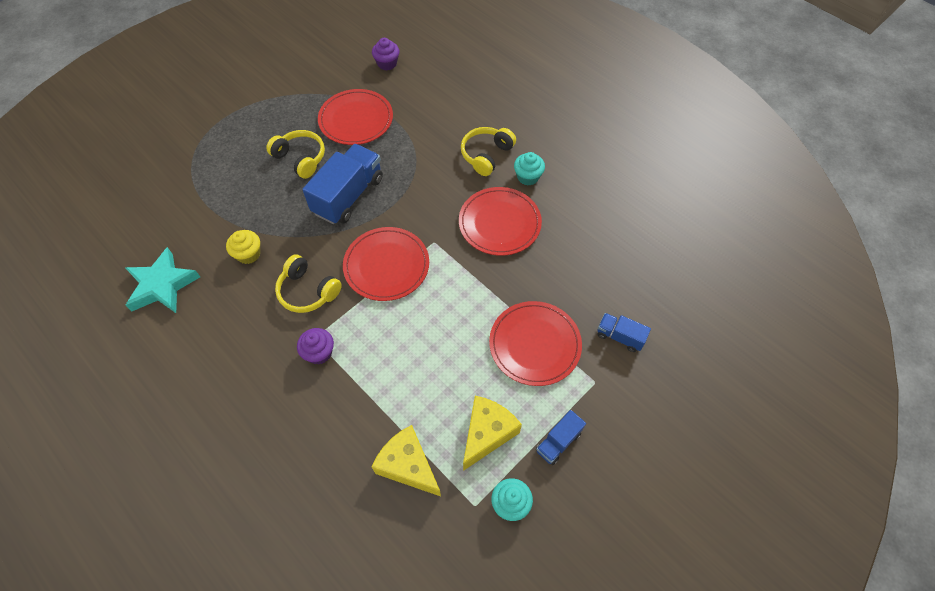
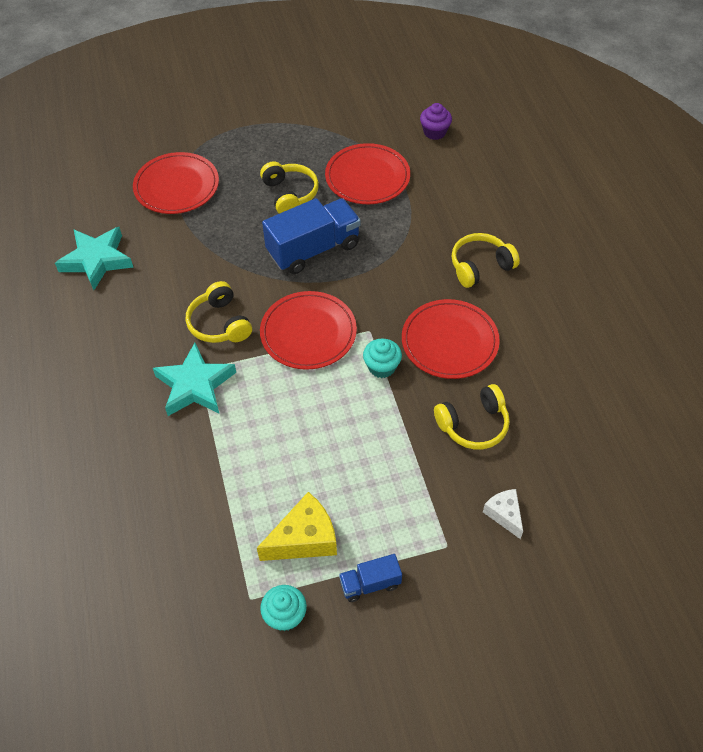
camera: 30 degrees right, 5 degrees down
(248, 254) = (187, 265): yellow cupcake -> none
(319, 353) = (195, 385): purple cupcake -> turquoise star
(408, 466) = (211, 529): yellow cheese -> none
(528, 177) = (511, 307): turquoise cupcake -> turquoise cupcake (382, 367)
(534, 344) = (408, 478): red plate -> red plate (176, 186)
(556, 279) = (473, 424): none -> yellow headphones
(620, 337) = (504, 514): blue truck -> white cheese

